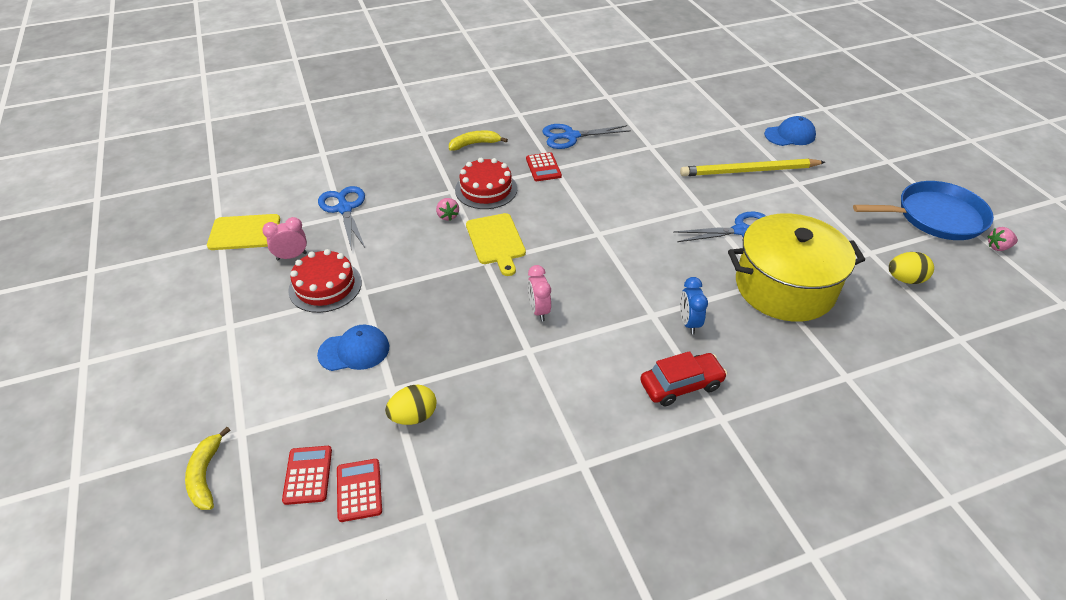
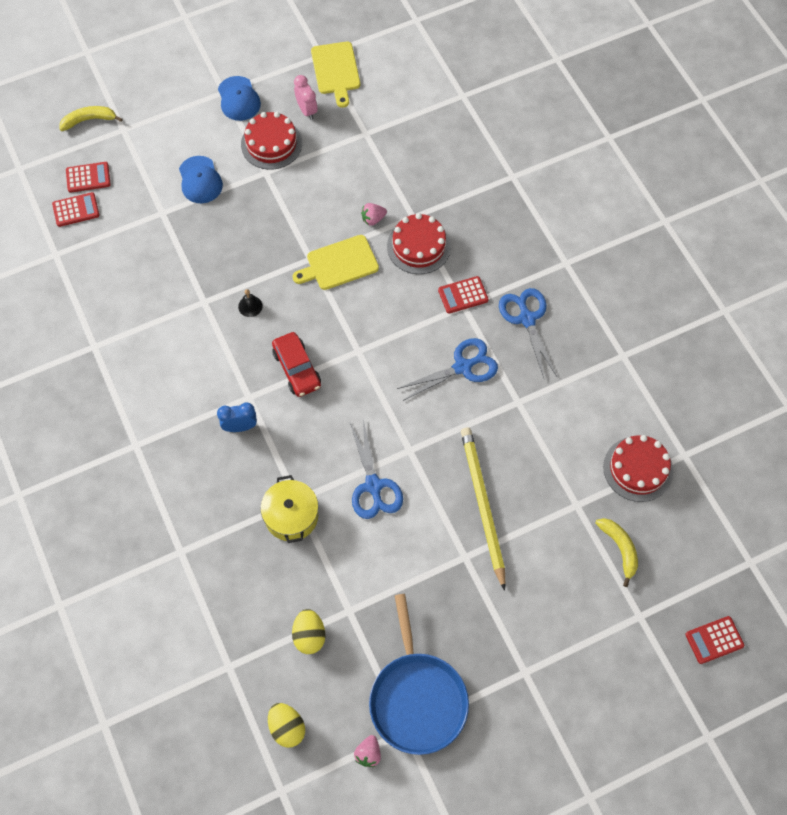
camera: 85 degrees right, 20 degrees up
(344, 209) = (376, 134): blue scissors -> blue scissors (463, 367)
(414, 416) = (137, 231): yellow egg -> yellow egg (287, 728)
(475, 144) = (498, 226): yellow banana -> yellow banana (620, 549)
(539, 310) = (250, 306): pink clock -> black bell
(681, 385) = (169, 417): red car -> red car (297, 369)
(704, 98) = (638, 469): none -> red cake
(784, 287) = (291, 516): yellow pot -> yellow pot, size x0.56
(790, 135) = (566, 562): blue cap -> blue cap (238, 99)
(831, 82) = (714, 640): none -> red calculator
(998, 247) = (368, 754): pink strawberry -> pink strawberry turned 150 degrees counterclockwise

